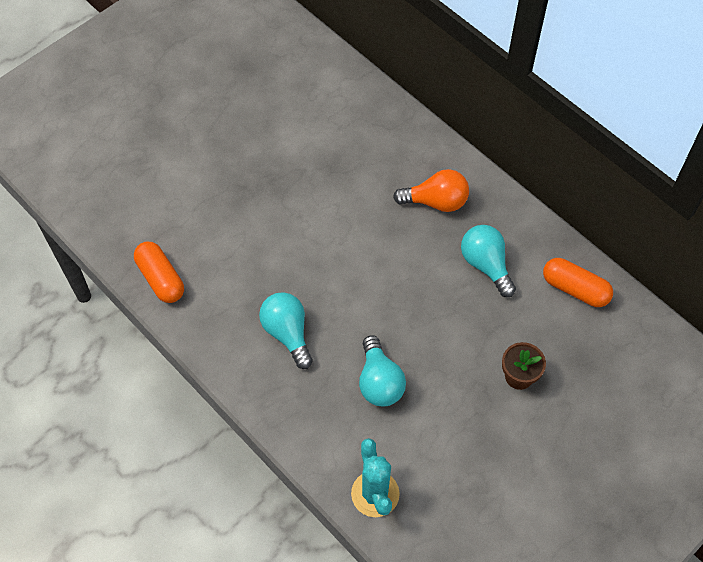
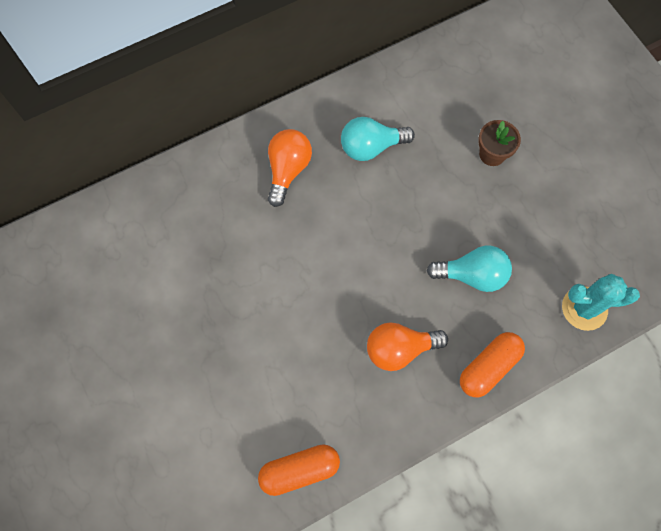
camera: 75 degrees left, 10 degrees up
(287, 333) = (399, 349): turquoise light bulb -> orange light bulb
(575, 289) = (416, 82): orange capsule -> orange capsule (488, 367)

